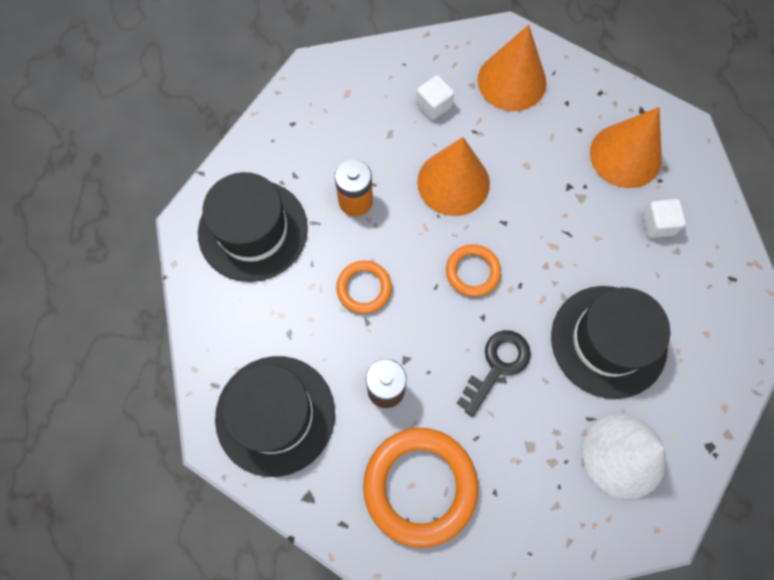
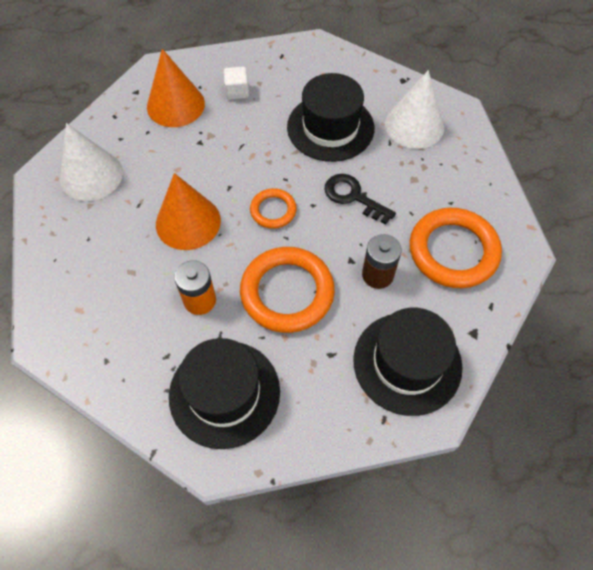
camera: 90 degrees left, 10 degrees down
(364, 288) = (287, 292): orange ring -> orange ring, size x1.87
(433, 106) = (106, 235): white cube -> none
(511, 81) = (91, 175): orange cone -> white cone

